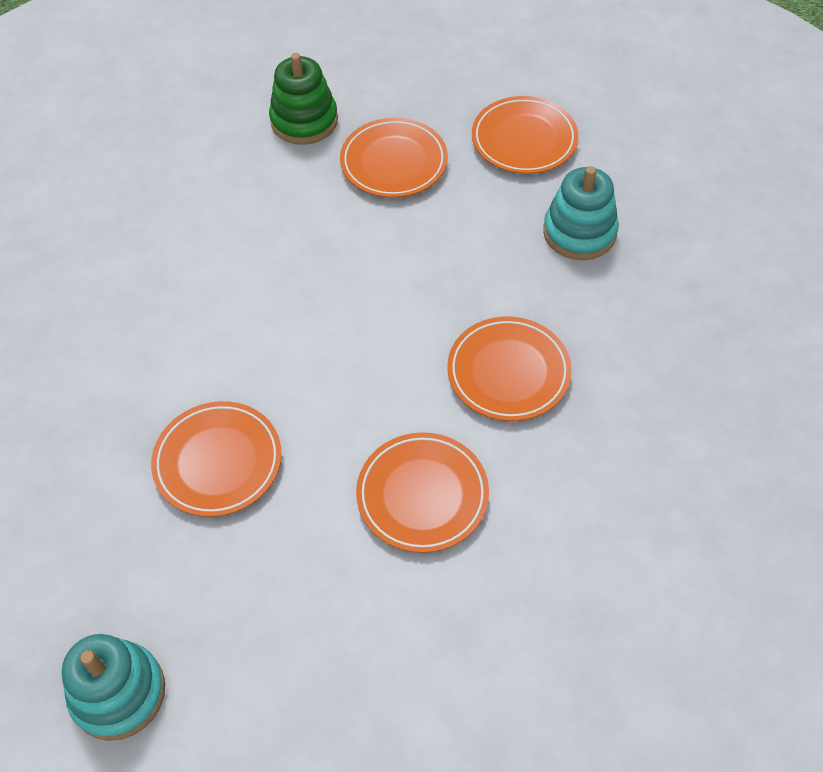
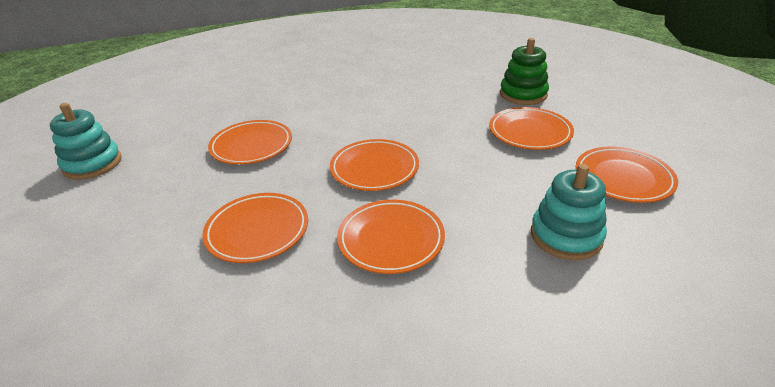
camera: 65 degrees right, 20 degrees down
(369, 340) = (374, 169): none -> orange plate

